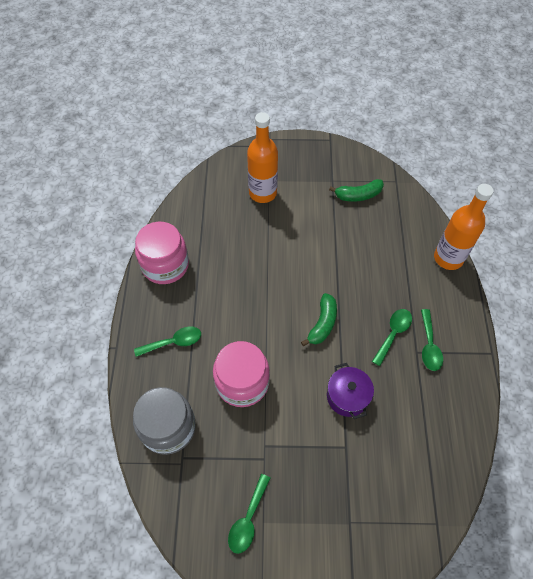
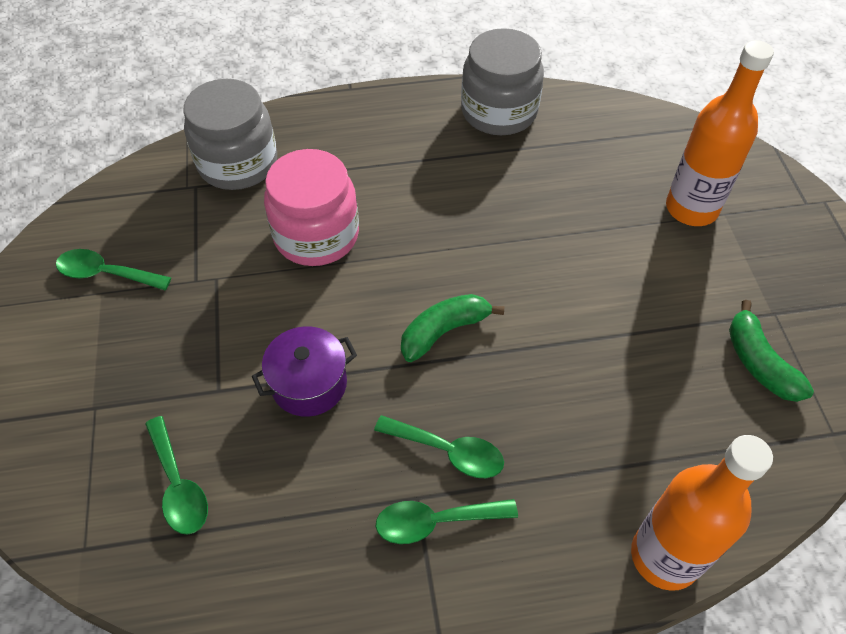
camera: 80 degrees right, 5 degrees down
(165, 265) = (499, 112): pink jar -> grey jar
(173, 342) = (369, 145): green spoon -> green spoon (178, 485)
(322, 323) = (444, 331): green banana -> green banana turned 135 degrees clockwise

